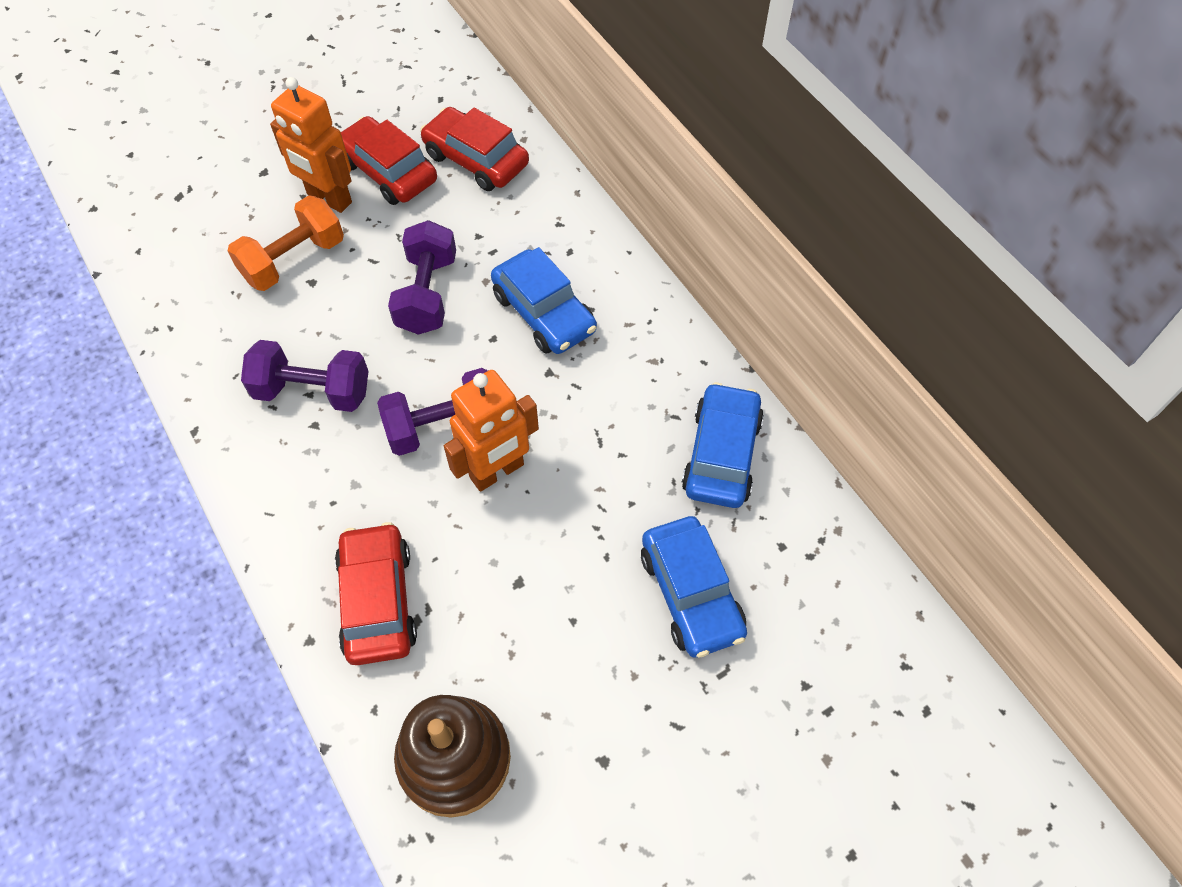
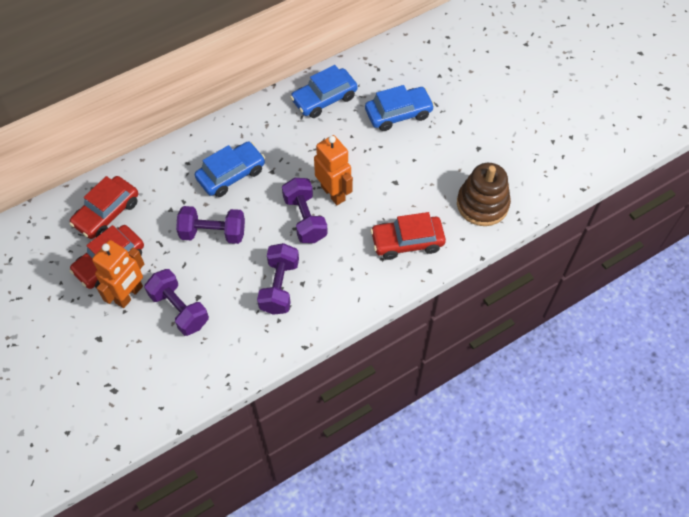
camera: 90 degrees left, 0 degrees up
(293, 260) = (179, 309): orange dumbbell -> purple dumbbell
(721, 454) = (324, 99): blue car -> blue car turned 45 degrees counterclockwise

